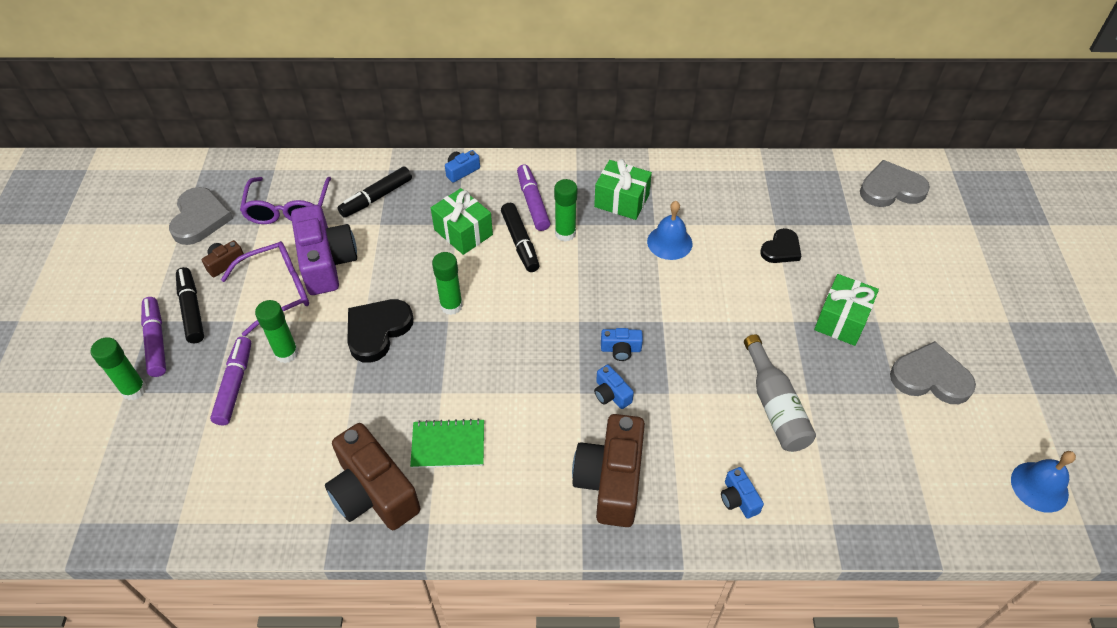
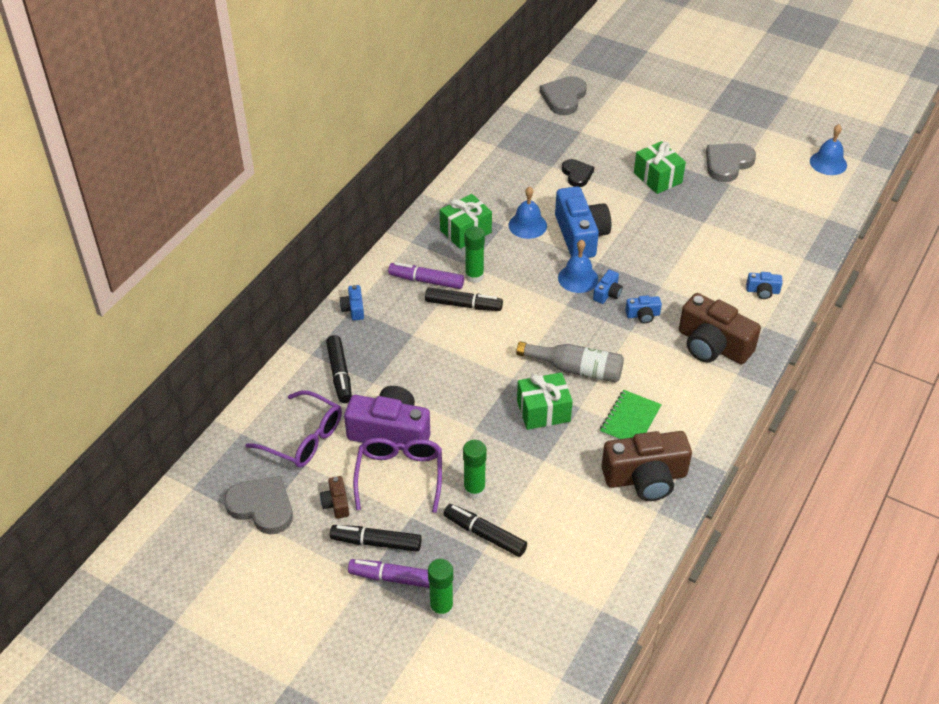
camera: 60 degrees left, 5 degrees down
(235, 385) = (484, 534): purple marker -> black marker
(377, 331) = (492, 424): black heart -> none
(451, 306) = (498, 370): green glue stick -> none
(463, 232) = (425, 334): green gift -> green gift (543, 411)
(624, 315) = (578, 278): none -> blue bell
(690, 290) = (580, 235): none -> blue camera
(775, 406) = (704, 241): grey bottle -> grey bottle (576, 369)

